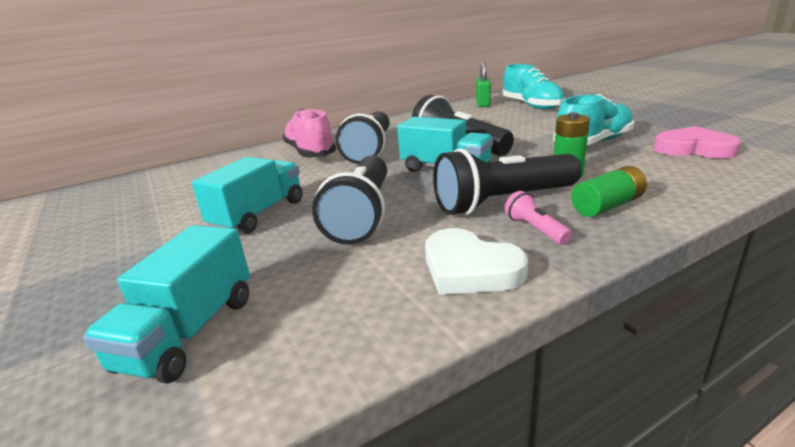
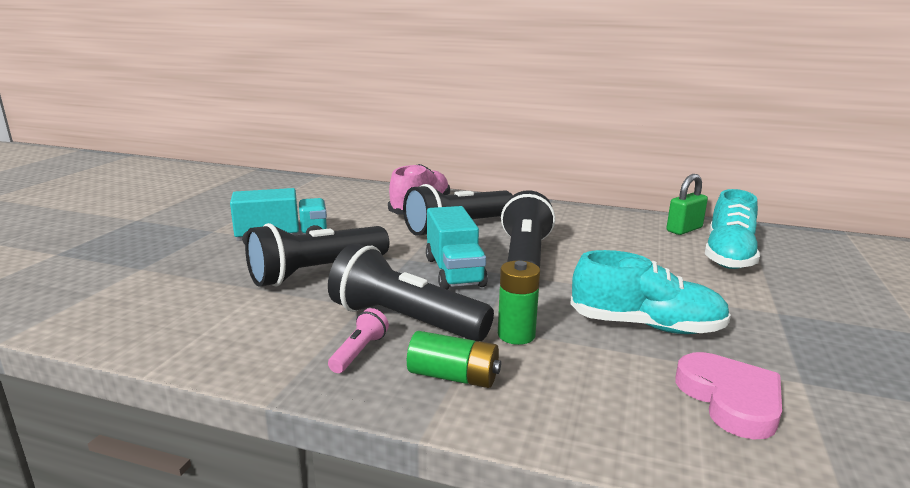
camera: 45 degrees right, 5 degrees down
(189, 332) = (116, 283): turquoise truck -> none
(469, 269) = (259, 343): white heart -> none

